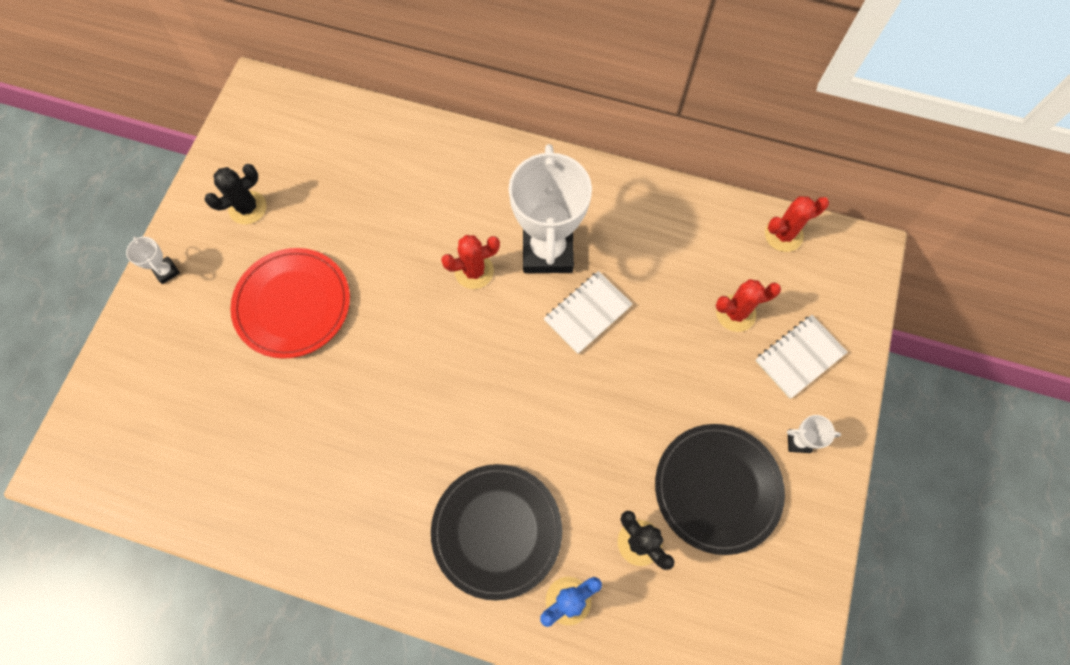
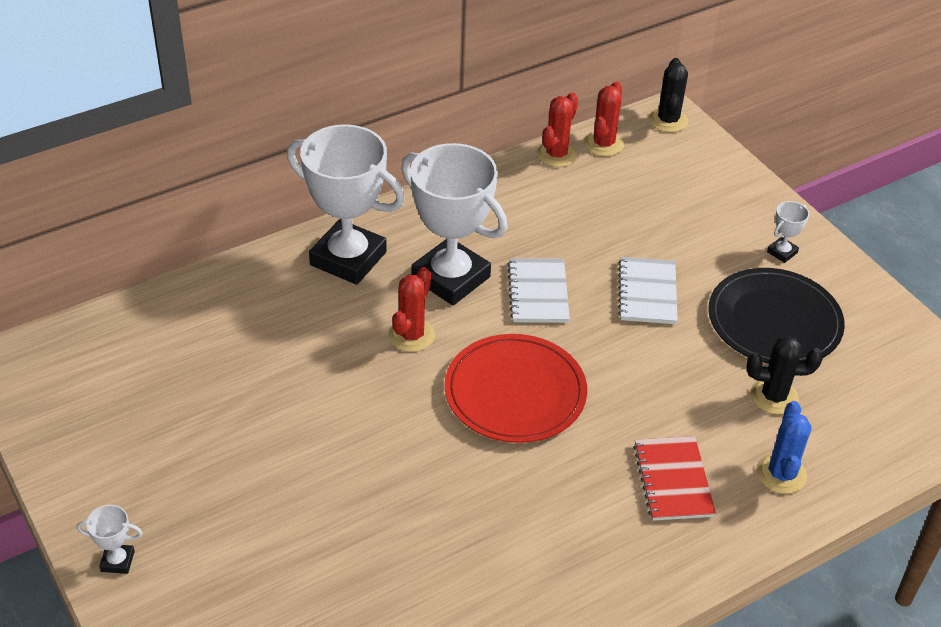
camera: 50 degrees left, 25 degrees down
(247, 208) = (133, 450): black cactus -> black cactus (668, 120)
(293, 304) = (284, 482): red plate -> red plate (515, 392)
(497, 531) = (673, 480): black plate -> red notebook
(505, 179) = (348, 258): none -> white trophy
(735, 313) = (639, 212): red cactus -> red cactus (556, 154)
(799, 357) = (714, 205): white notebook -> white notebook (647, 292)

